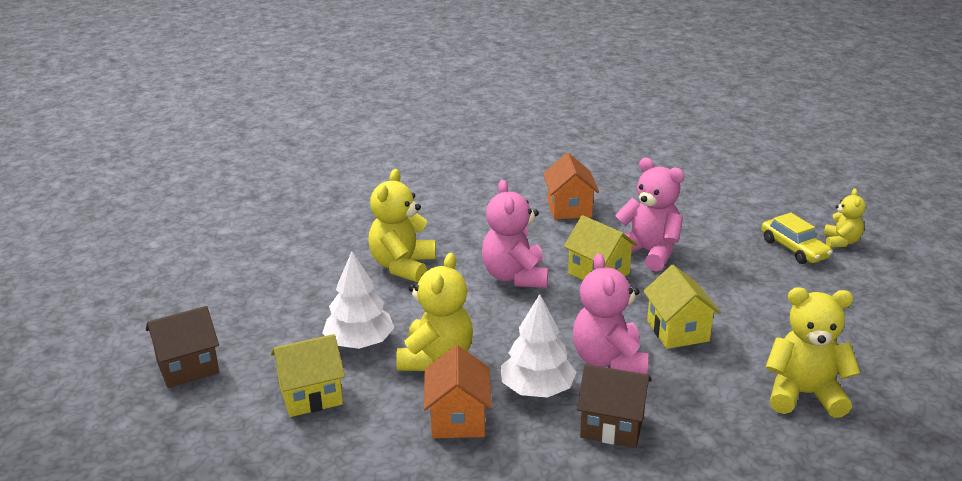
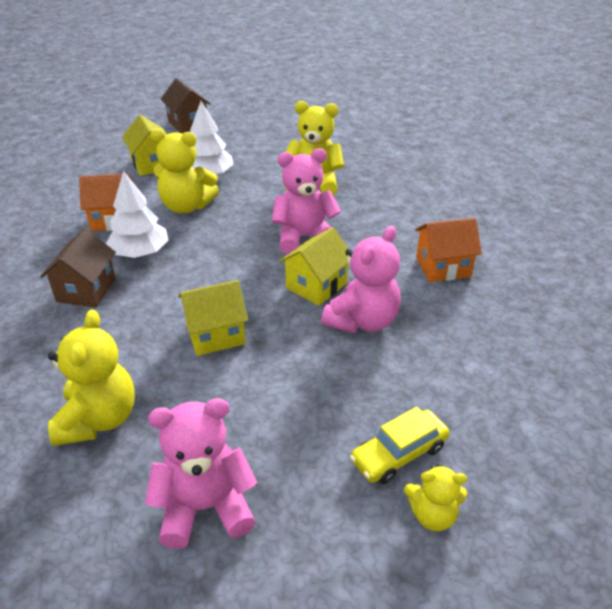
camera: 85 degrees right, 10 degrees up
(608, 360) = (173, 290): pink teddy bear -> pink teddy bear (205, 507)

